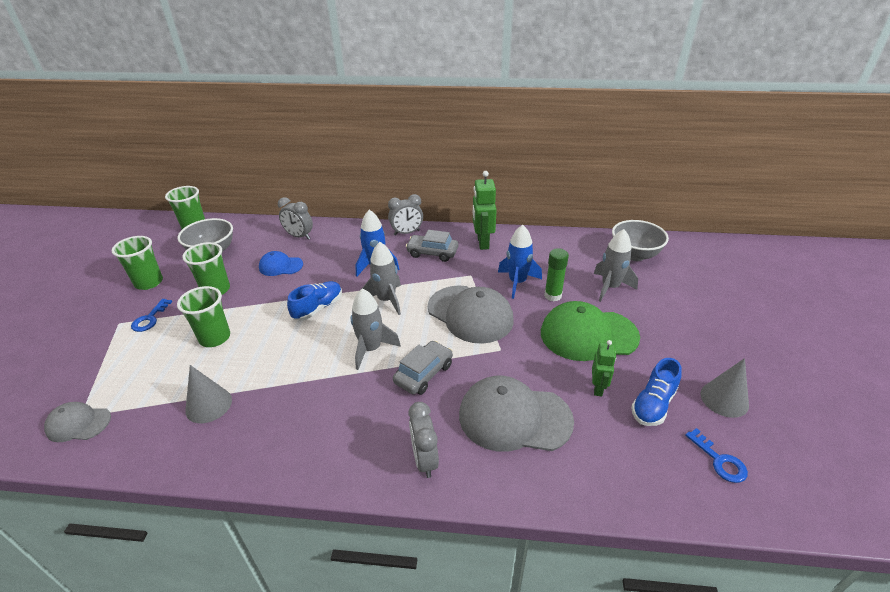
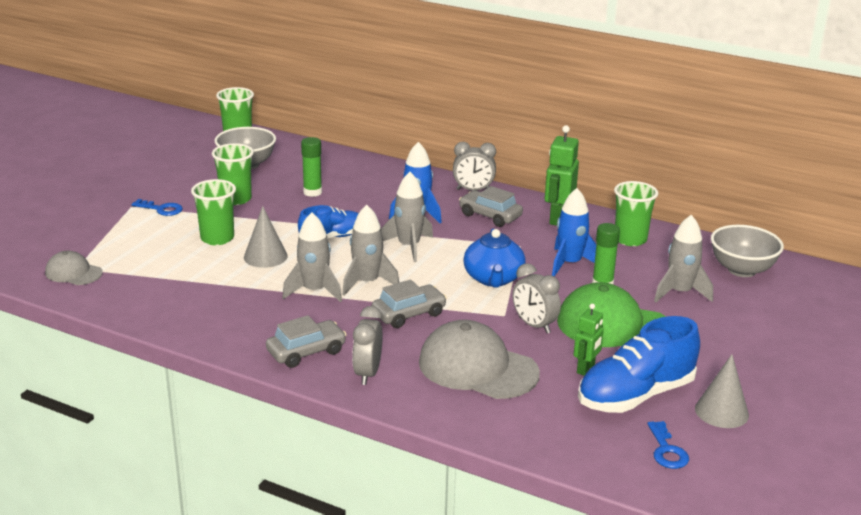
camera: 20 degrees right, 10 degrees down
(149, 282) = (172, 178): green cup -> green cup (630, 239)
(149, 319) = (161, 209): blue key -> blue key turned 105 degrees counterclockwise
(208, 405) = (190, 287): grey cone -> grey cone (265, 256)
(280, 266) = (312, 192): blue cap -> green glue stick
(299, 236) = (347, 168): grey clock -> grey clock (534, 325)
(329, 373) = (314, 291): none -> grey rocket
(355, 451) = (306, 352): none -> grey car
(470, 314) = (493, 279): grey cap -> blue teapot
(653, 404) = (635, 395): blue shoe -> blue shoe, size x1.62

